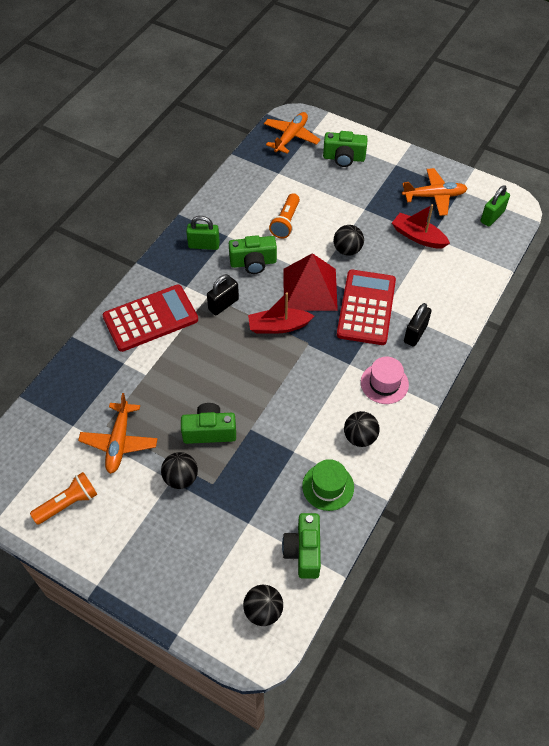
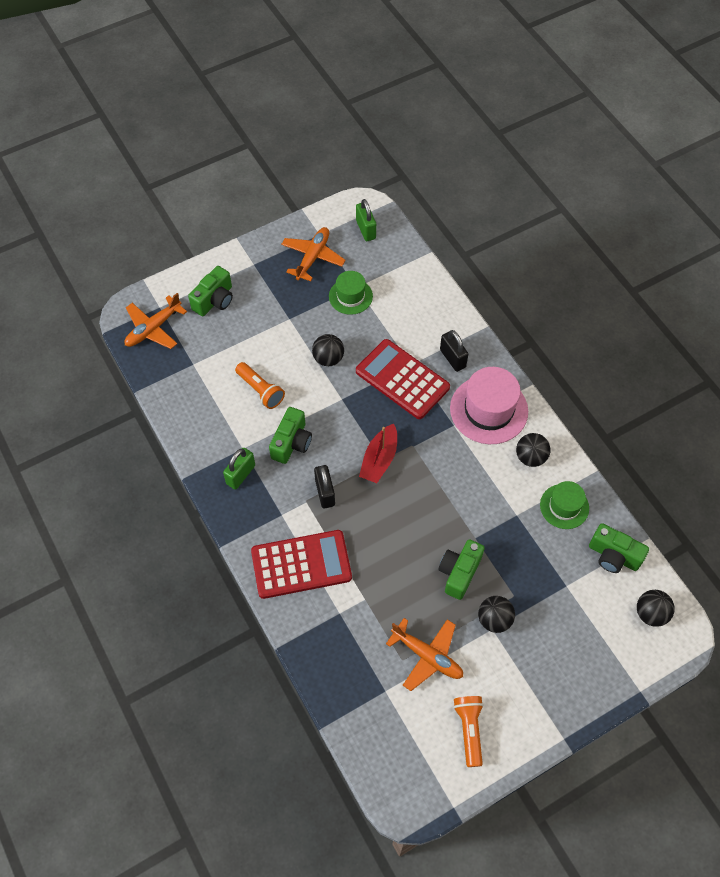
camera: 60 degrees left, 5 degrees up
(150, 318) = (301, 565): red calculator -> red calculator turned 75 degrees clockwise
(291, 137) = (153, 328): orange plane -> orange plane turned 105 degrees counterclockwise
(310, 289) = (353, 412): red pyramid -> none
(384, 383) = (489, 410): pink hat -> pink hat, size x1.67
(418, 237) = (350, 296): red boat -> green hat

